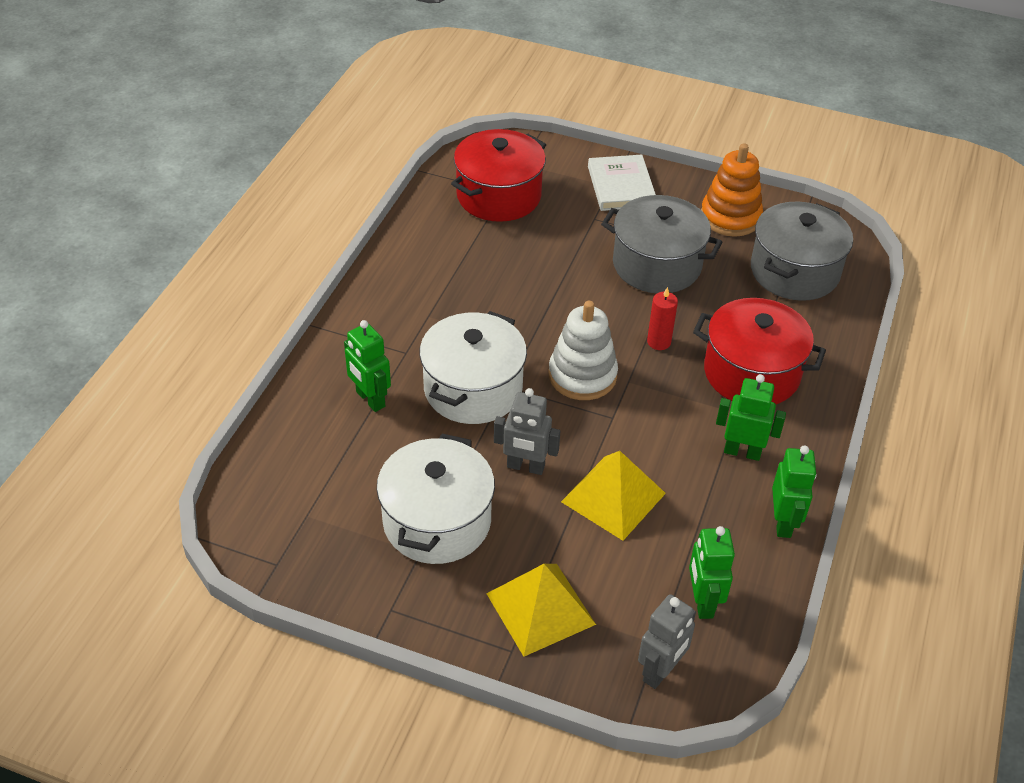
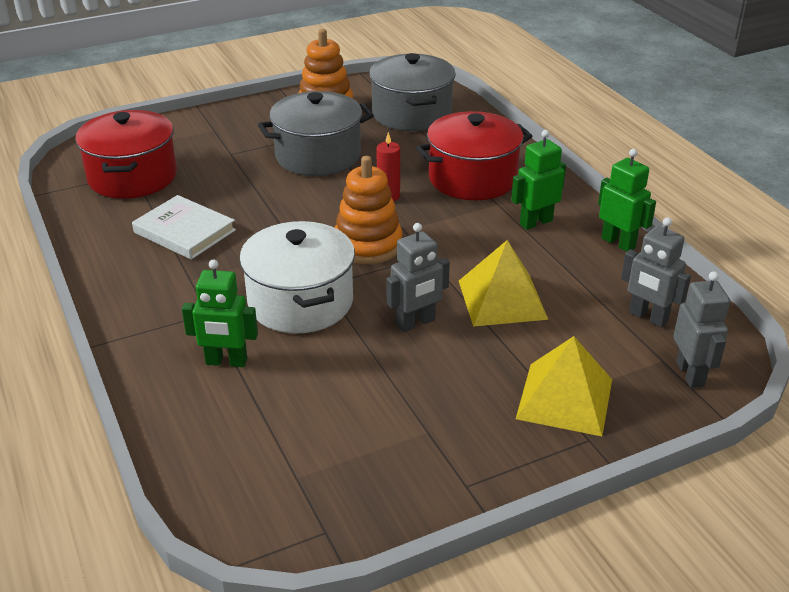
camera: 45 degrees left, 10 degrees down
(437, 521) = (408, 402): white pot -> none
(582, 375) = (368, 245): white stacking toy -> orange stacking toy
(621, 186) = (222, 126): white book -> white book (184, 231)
(702, 602) = (648, 317): green robot -> grey robot

